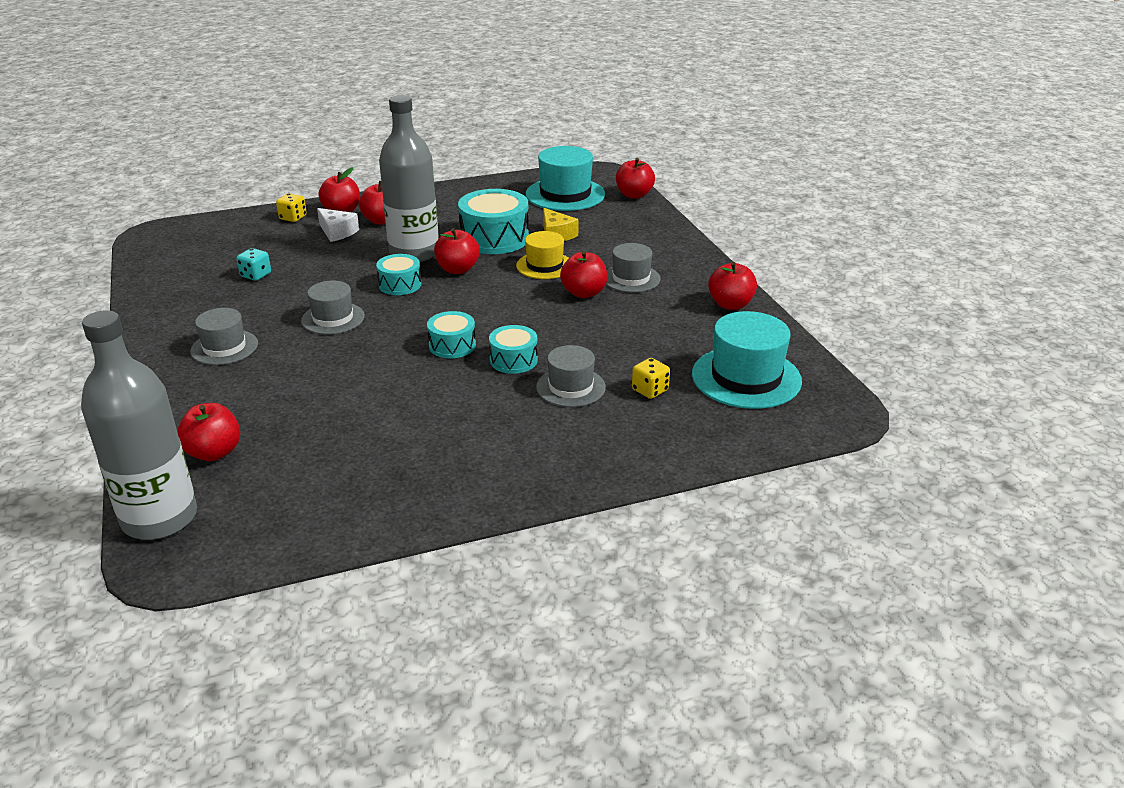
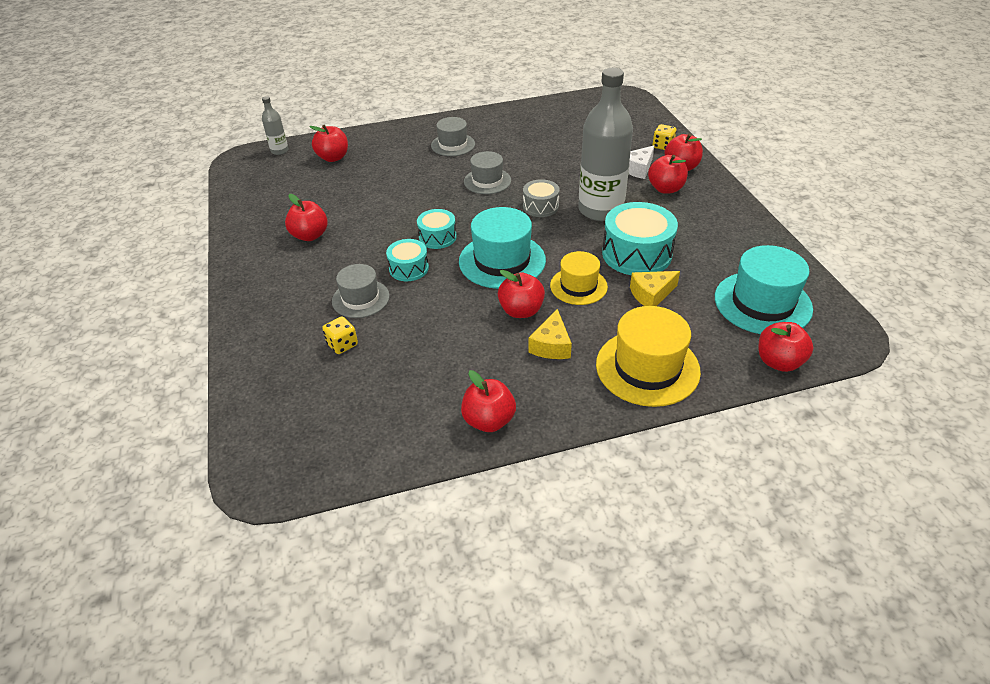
camera: 95 degrees right, 10 degrees up
(160, 518) = (279, 151): grey bottle -> grey bottle, size x0.45
(256, 275) = (557, 143): turquoise dice -> none
(400, 284) = (540, 206): turquoise drum -> grey drum
(457, 269) = (569, 234): red apple -> red apple (310, 235)
(631, 278) = (551, 345): grey hat -> yellow cheese
(650, 240) = (647, 367): none -> yellow hat
(746, 377) = (344, 413): turquoise hat -> turquoise hat (502, 261)

